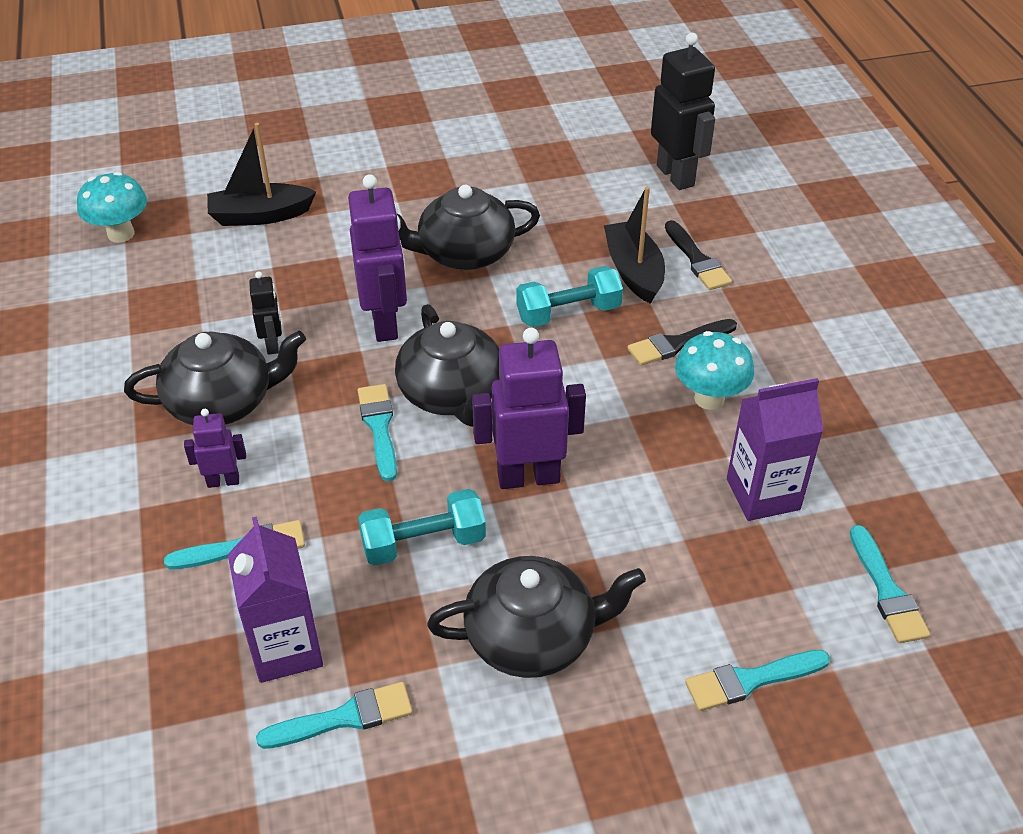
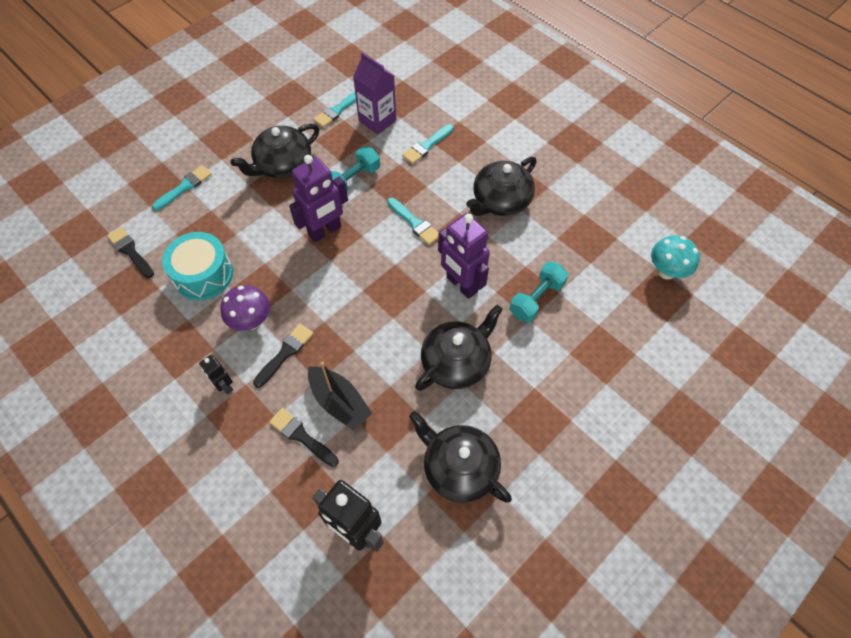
camera: 150 degrees right, 15 degrees up
(223, 481) = (462, 166): purple robot -> none
(260, 215) = (605, 328): black boat -> none
(273, 344) = (508, 242): black robot -> black robot (225, 386)
(452, 393) = (392, 258): black teapot -> black teapot (459, 467)
(568, 313) = (362, 344): turquoise dumbbell -> turquoise dumbbell (536, 299)
(709, 398) = (251, 321): turquoise mushroom -> purple mushroom
(763, 494) = (203, 275): purple carton -> turquoise drum
(887, 591) = (130, 251): turquoise brush -> black brush

